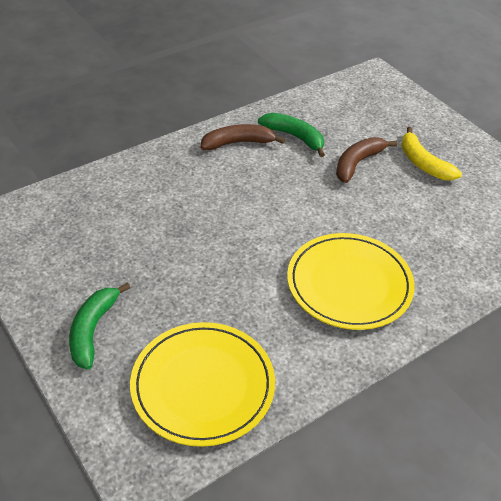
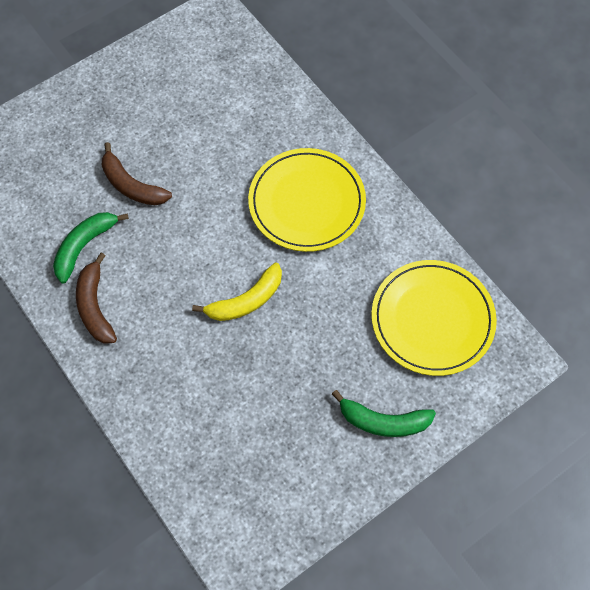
camera: 90 degrees left, 20 degrees up
(423, 163) = (131, 125): yellow banana -> yellow banana (246, 300)

